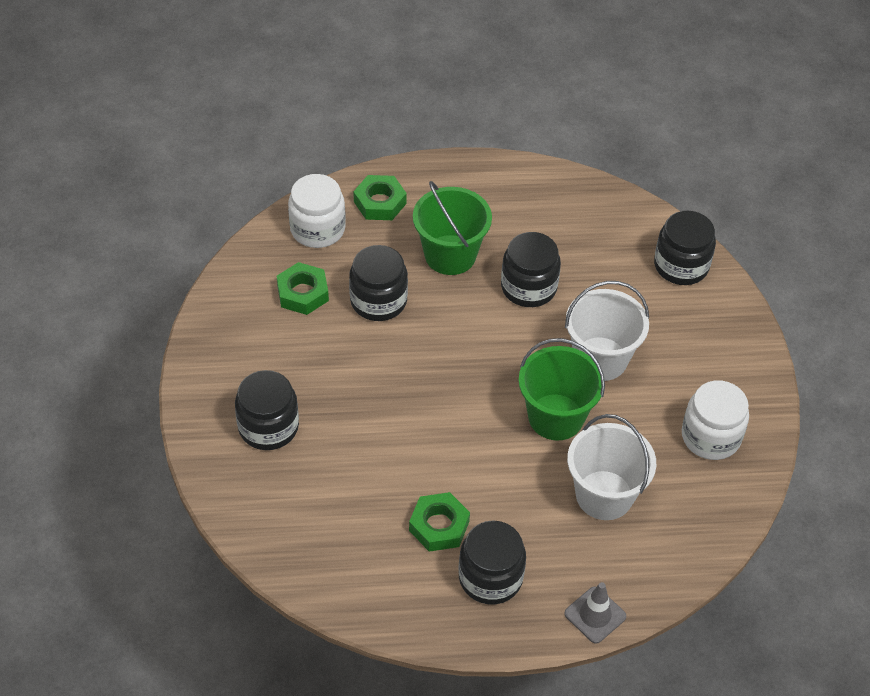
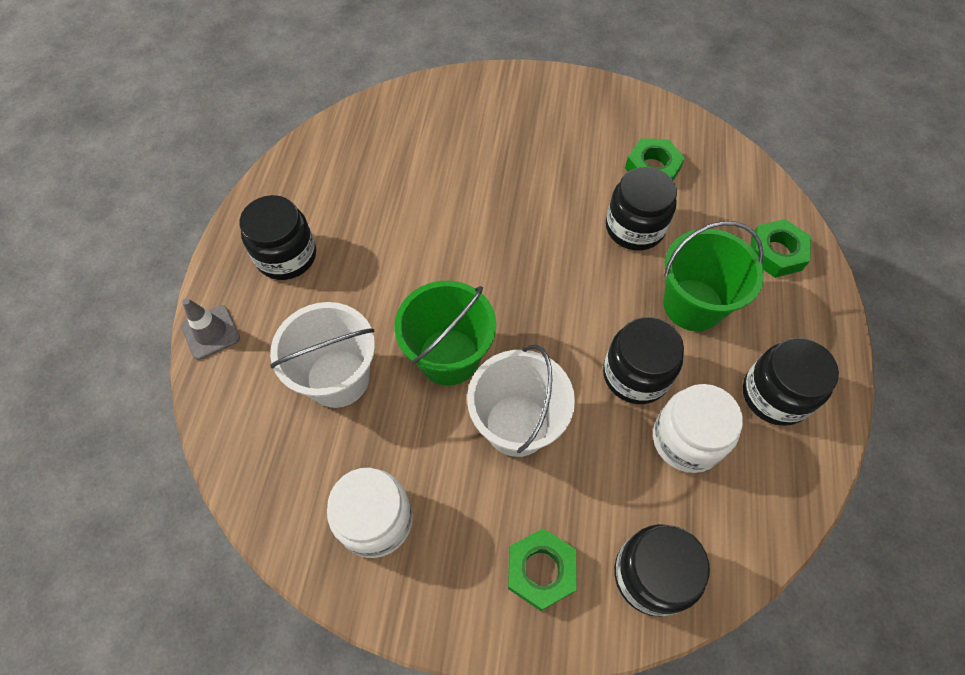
camera: 105 degrees right, 10 degrees up
(268, 427) = (499, 123): black jar -> black jar (775, 395)
(317, 229) = (738, 192): white jar -> white jar (686, 439)
(439, 526) = (355, 227): green nut -> green nut (540, 570)

